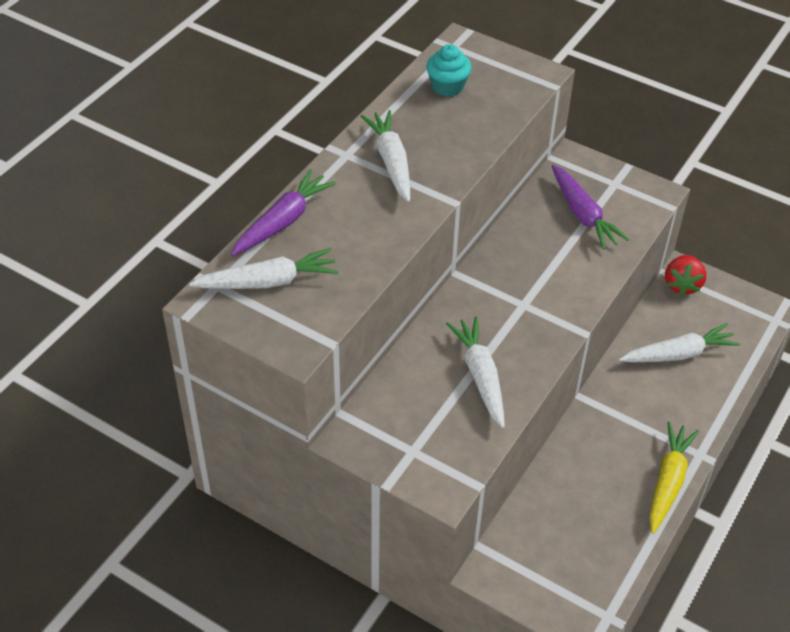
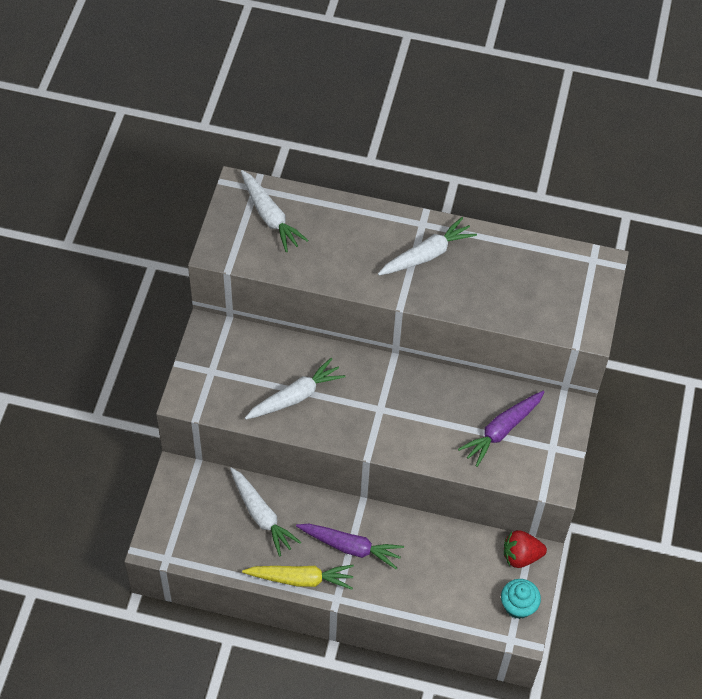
camera: 70 degrees right, 10 degrees up
(283, 221) = (332, 206): purple carrot -> purple carrot (350, 547)
(447, 87) = (536, 269): turquoise cupcake -> turquoise cupcake (518, 606)
(678, 354) = (438, 566): white carrot -> white carrot (261, 515)

